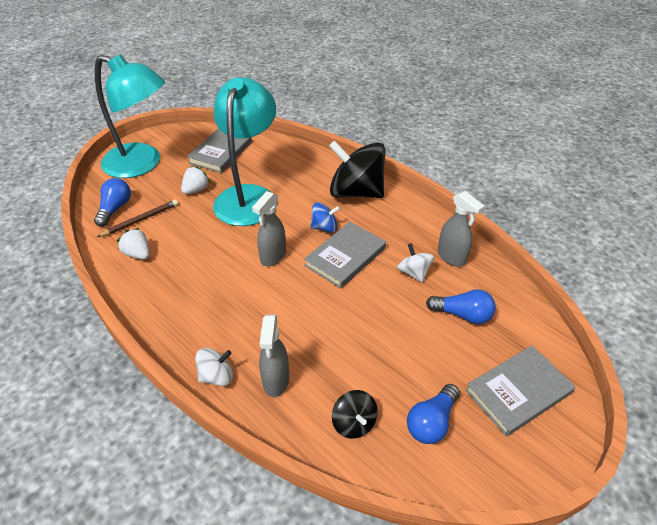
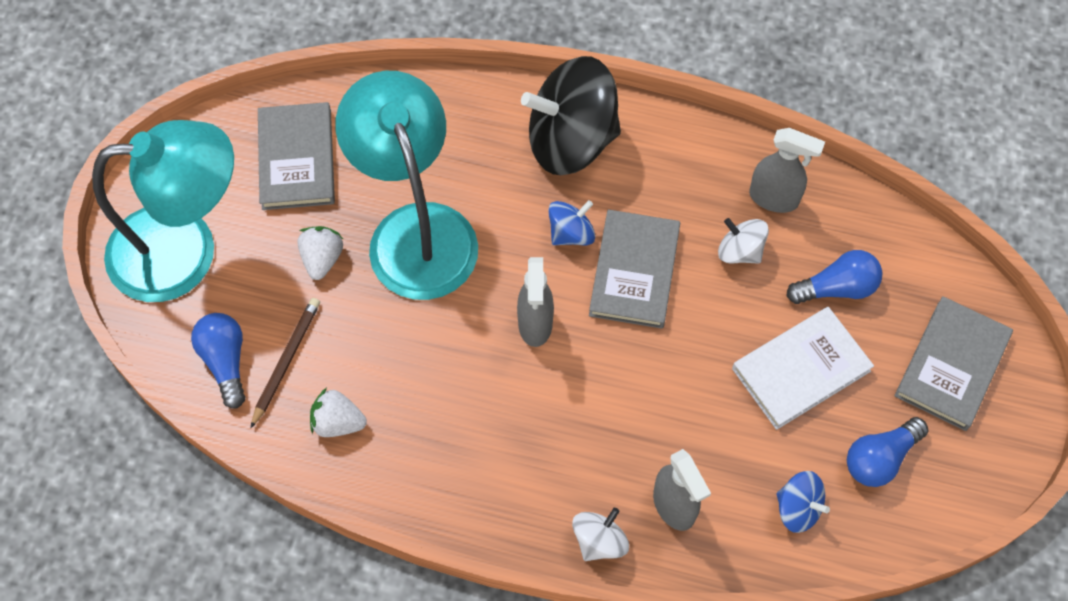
camera: 30 degrees left, 20 degrees up
(354, 423) = (798, 508): black spinning top -> blue spinning top
(410, 346) = (801, 370): none -> white book
(431, 422) = (880, 458): blue light bulb -> blue light bulb turned 45 degrees clockwise

